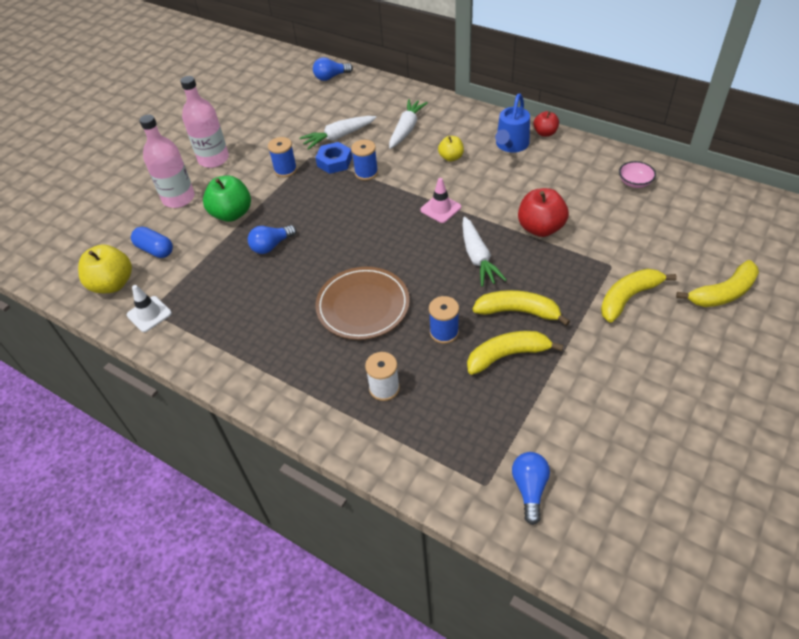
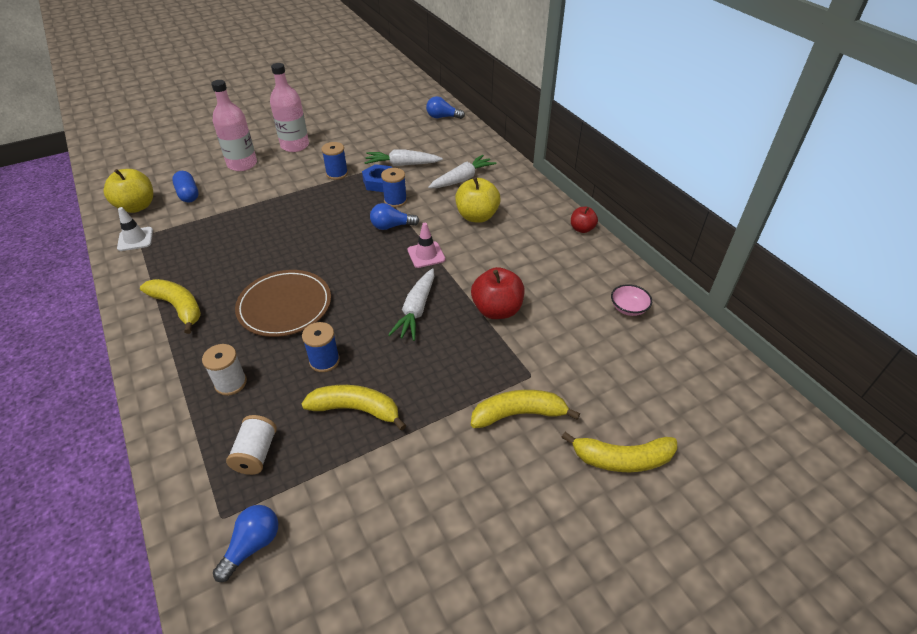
camera: 25 degrees right, 5 degrees down
(232, 214) = (265, 191): green apple -> none
(271, 246) = (267, 227): blue light bulb -> blue light bulb (391, 226)
(451, 157) = (477, 216): yellow apple -> yellow apple, size x1.71
(463, 427) = (256, 453): none -> white spool
(510, 145) = (539, 227): blue watering can -> none
(518, 311) = (404, 374): yellow banana -> yellow banana (178, 307)

